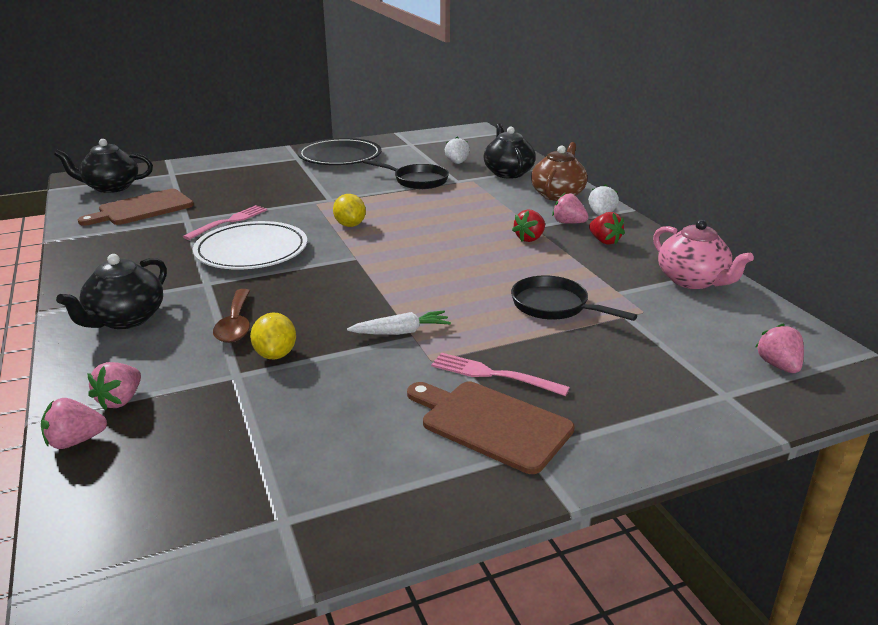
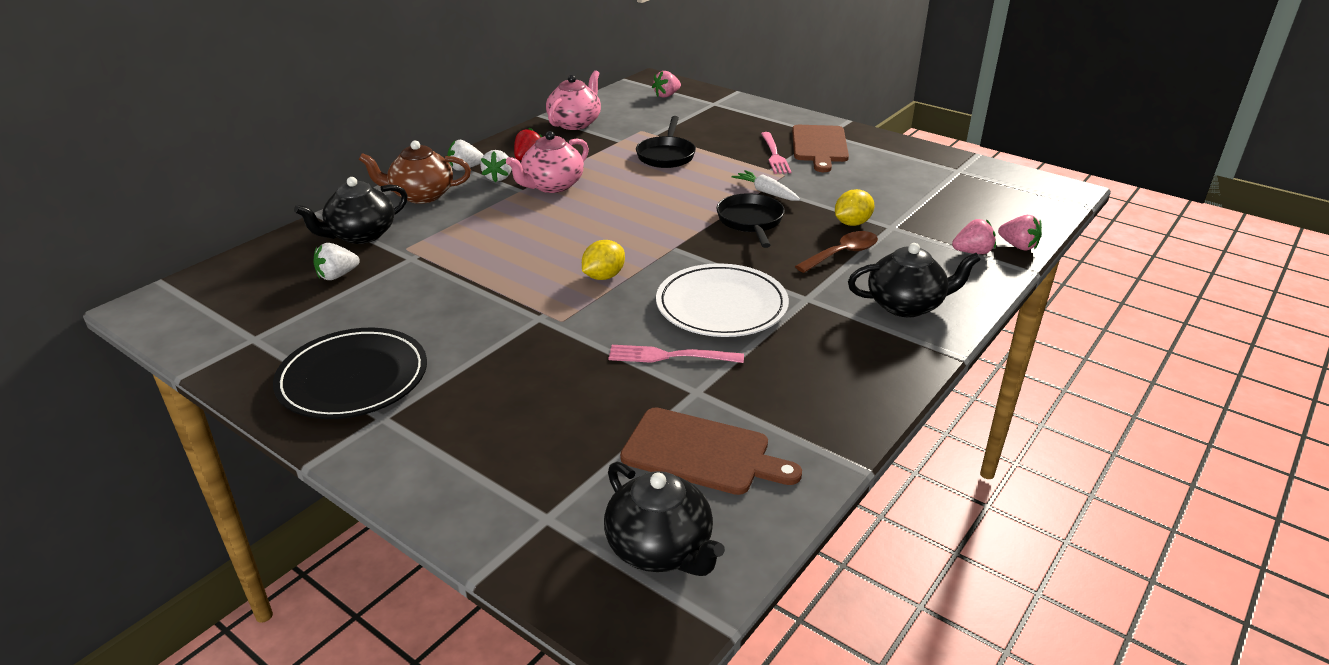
camera: 120 degrees left, 5 degrees up
(417, 181) = (428, 282): black pan -> black pan (750, 222)
(530, 239) = (552, 186): red strawberry -> pink teapot
(568, 223) = (498, 178): pink strawberry -> white strawberry

